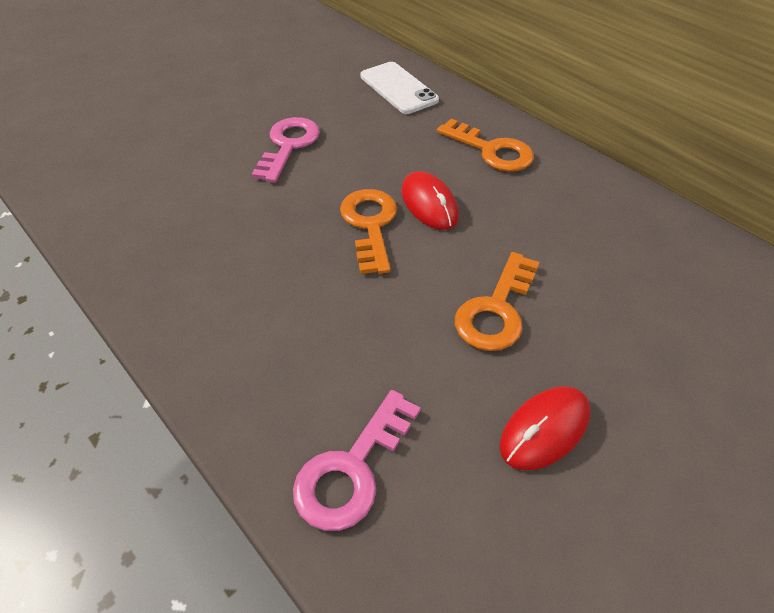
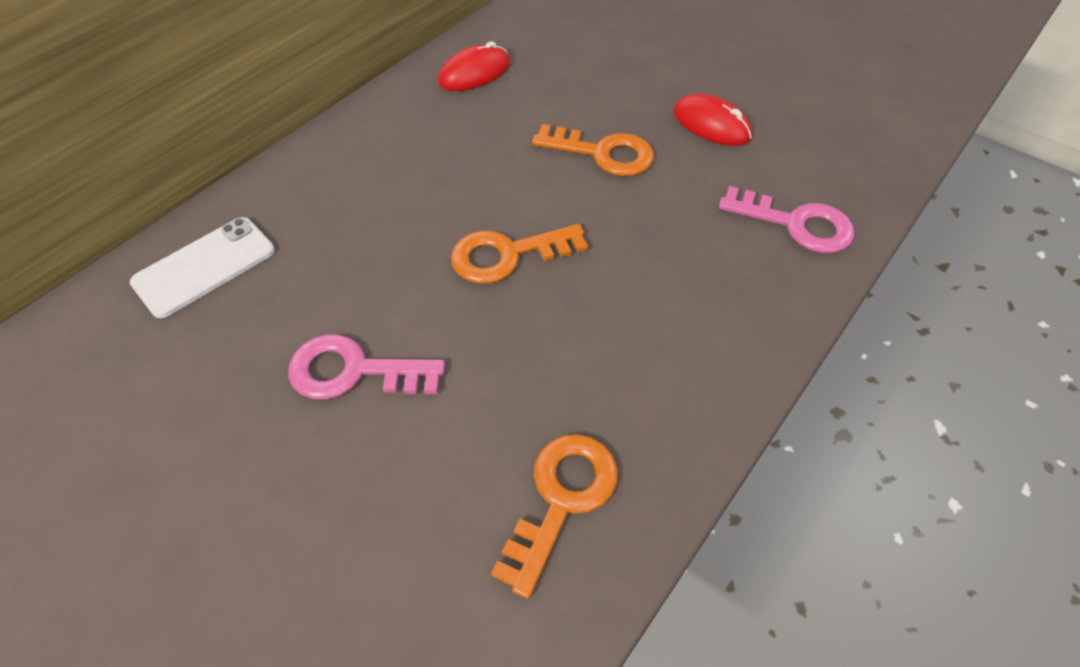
camera: 100 degrees left, 5 degrees up
(429, 204) = (463, 210): red mouse -> red mouse (474, 73)
(491, 150) = (358, 166): orange key -> orange key (561, 499)

